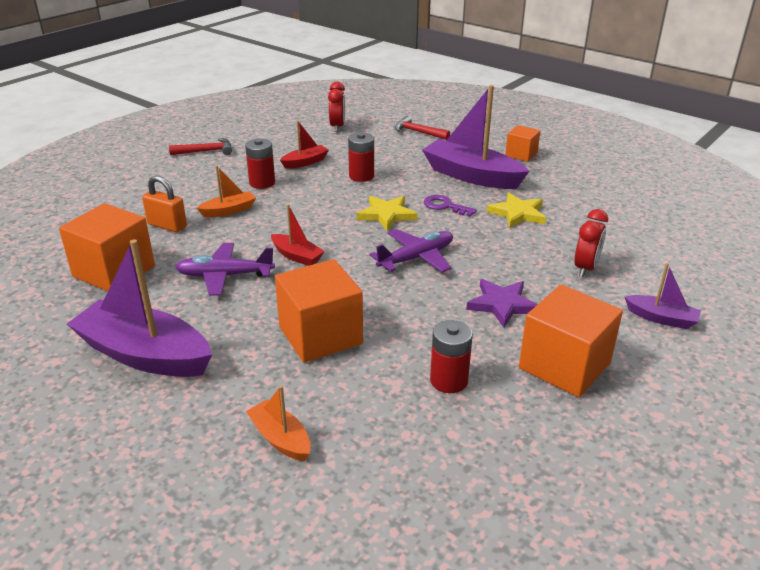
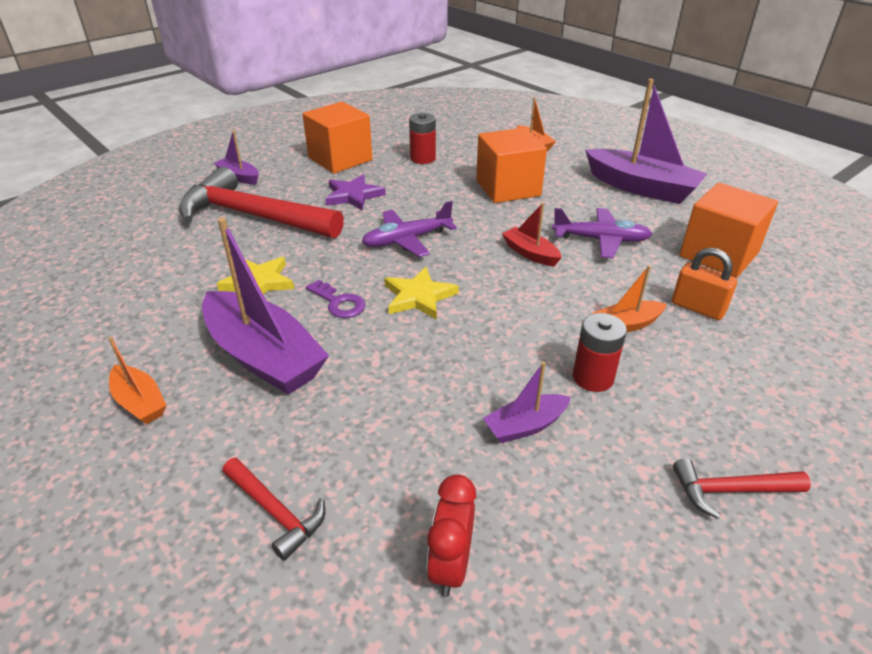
camera: 170 degrees left, 5 degrees up
(305, 162) = (525, 426): red boat -> purple boat
(361, 176) = (434, 376): red battery -> none
(521, 154) = (140, 402): orange cube -> orange boat
(585, 268) = (253, 216): red clock -> red hammer

